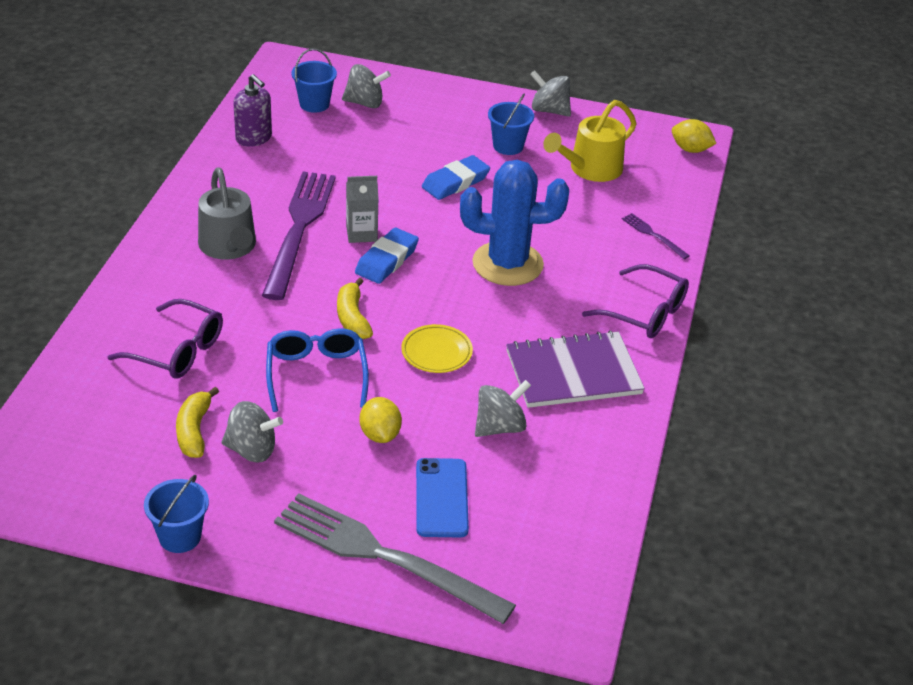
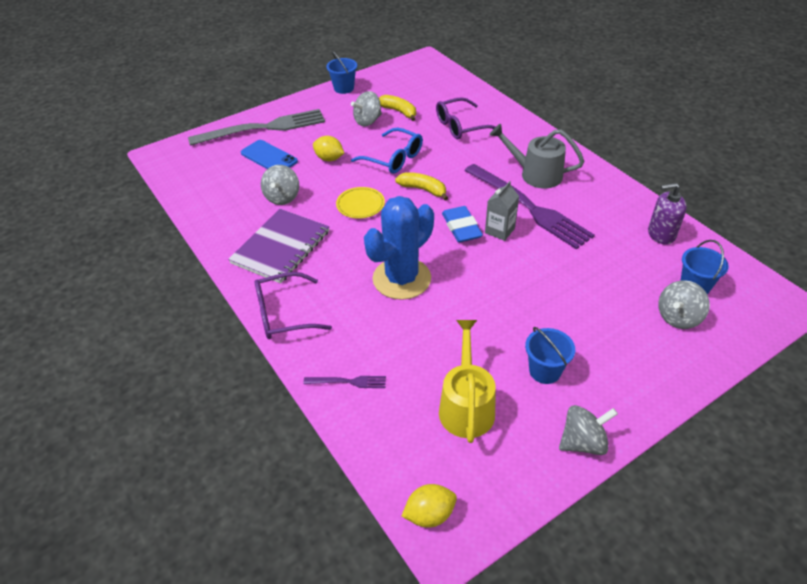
camera: 135 degrees right, 5 degrees up
(455, 182) = (519, 307): blue eraser -> none

